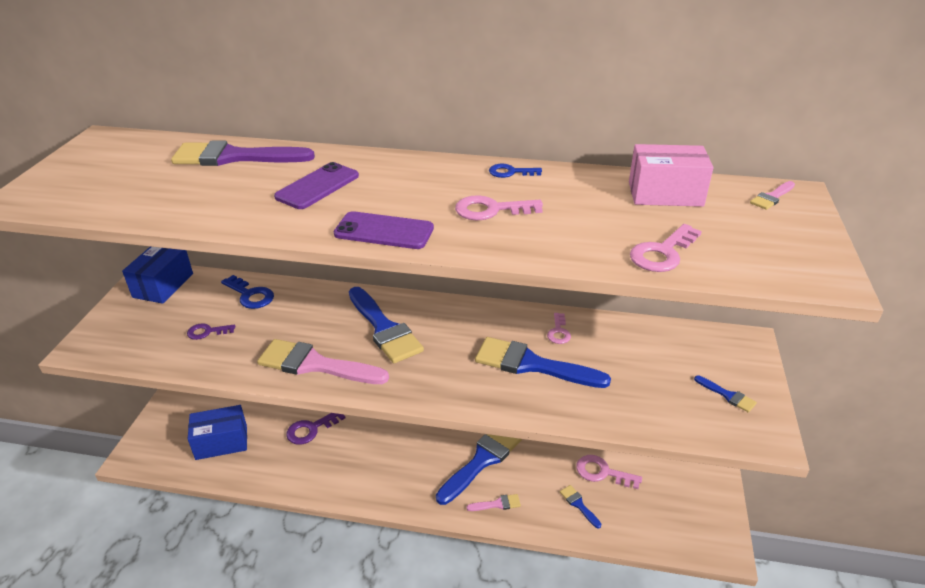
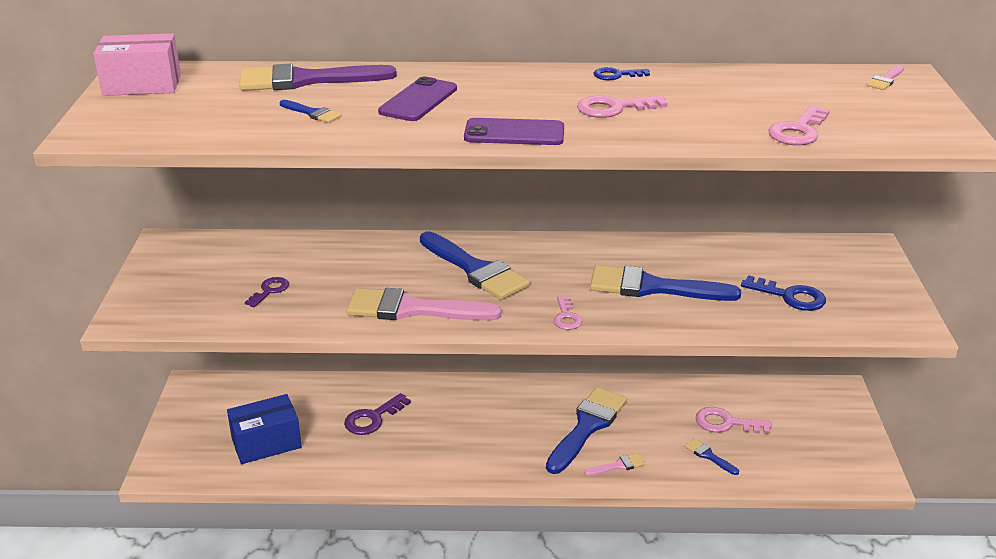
camera: 10 degrees left, 5 degrees down
(163, 285) = (189, 251): blue box -> none
(207, 332) = (269, 291): purple key -> purple key turned 135 degrees clockwise
(250, 295) = (302, 252): blue key -> blue key (790, 296)
(558, 332) = (670, 256): pink key -> pink key (566, 317)
(665, 194) = (781, 84): pink box -> pink box (142, 85)
(727, 395) = (863, 294): blue brush -> blue brush (312, 113)

